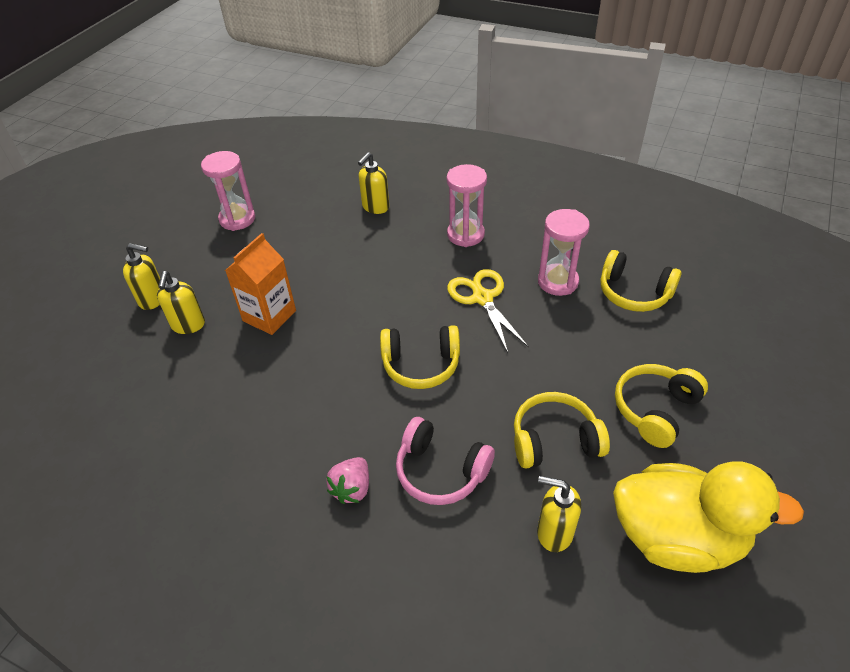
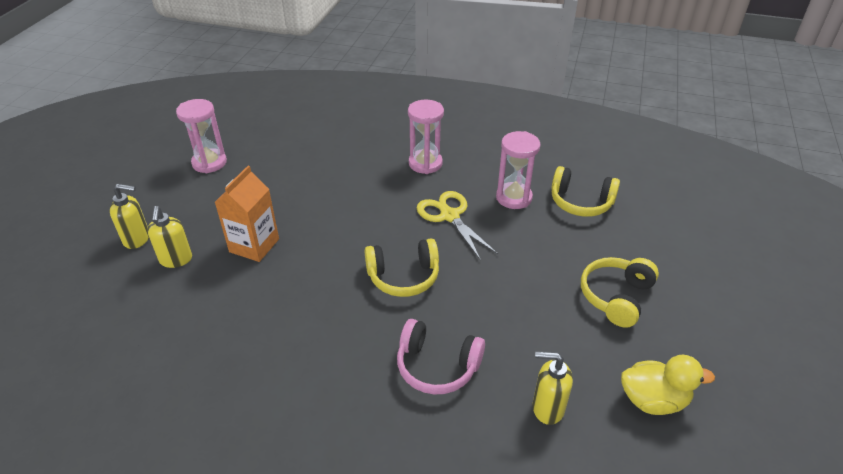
camera: 10 degrees left, 5 degrees down
(352, 488) = (357, 390): pink strawberry -> none
(375, 207) = (339, 145): yellow soap dispenser -> none
(554, 440) = (534, 330): yellow headphones -> none
(677, 537) = (653, 400): yellow duck -> yellow duck, size x0.60

